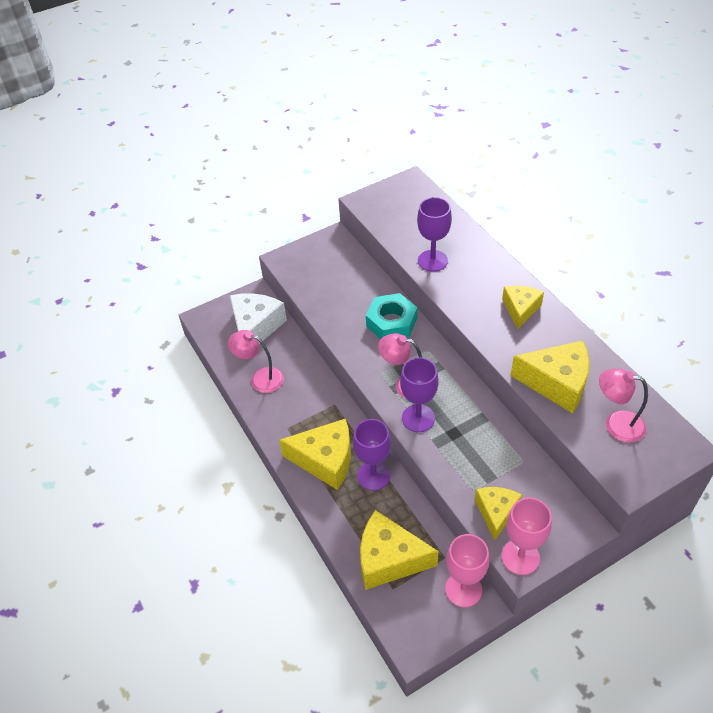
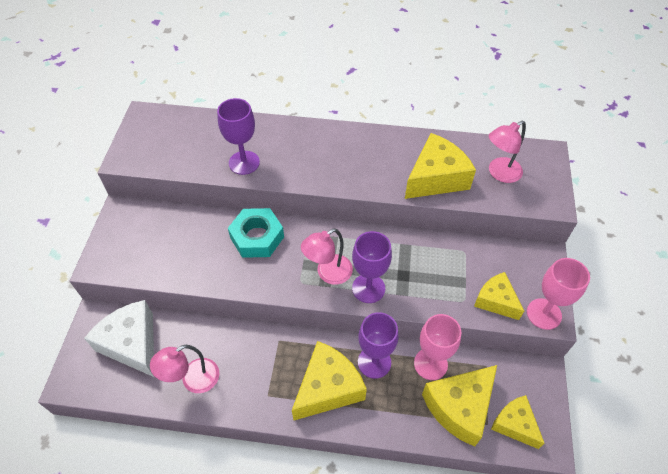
camera: 55 degrees left, 5 degrees up
(463, 589) = (522, 373): pink goblet -> pink goblet (430, 364)
(520, 309) = (350, 148): yellow cheese -> yellow cheese (514, 424)

